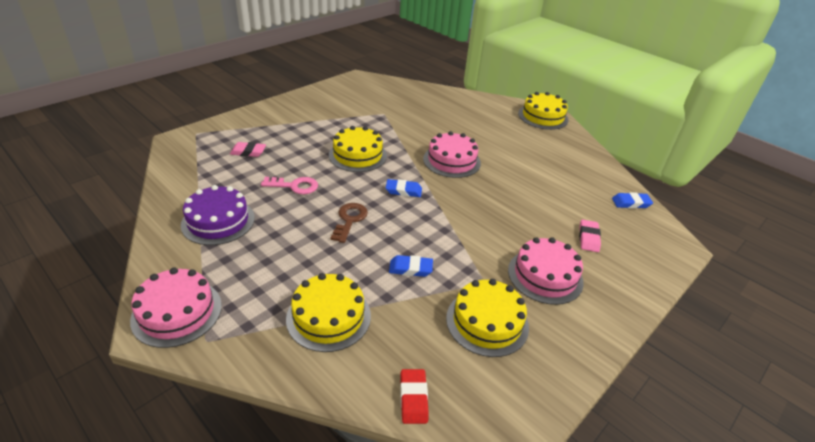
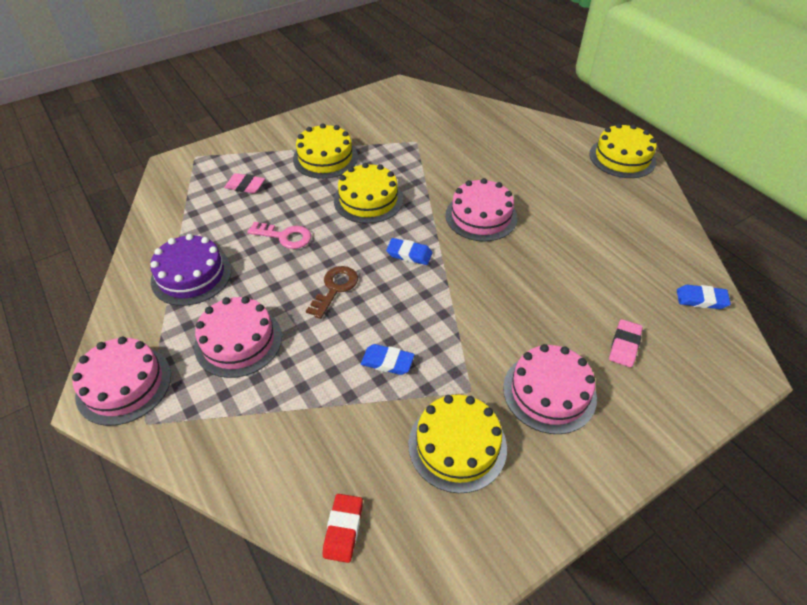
camera: 15 degrees right, 10 degrees up
(276, 267) = (238, 341): none -> pink cake
(328, 317) = (278, 412): yellow cake -> yellow cake (325, 158)

